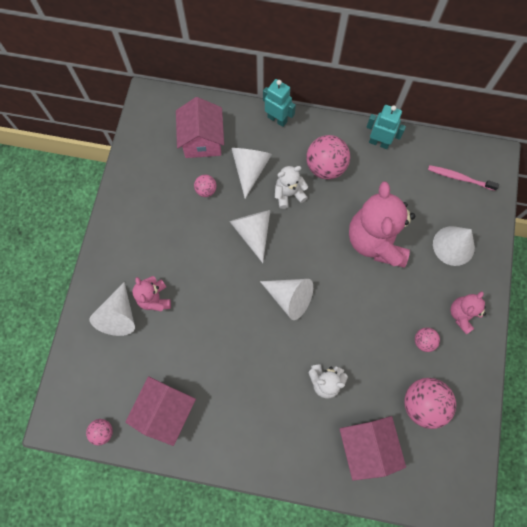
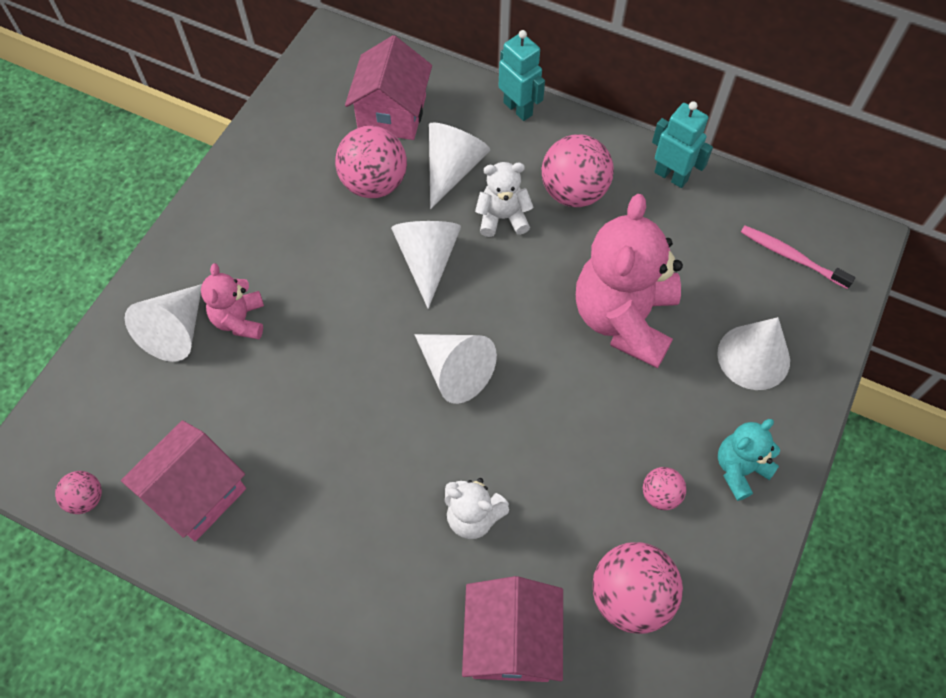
camera: 15 degrees right, 10 degrees down
(206, 190) = (374, 183): pink ball -> pink ball, size x1.93
(462, 314) = (739, 469): pink teddy bear -> turquoise teddy bear

